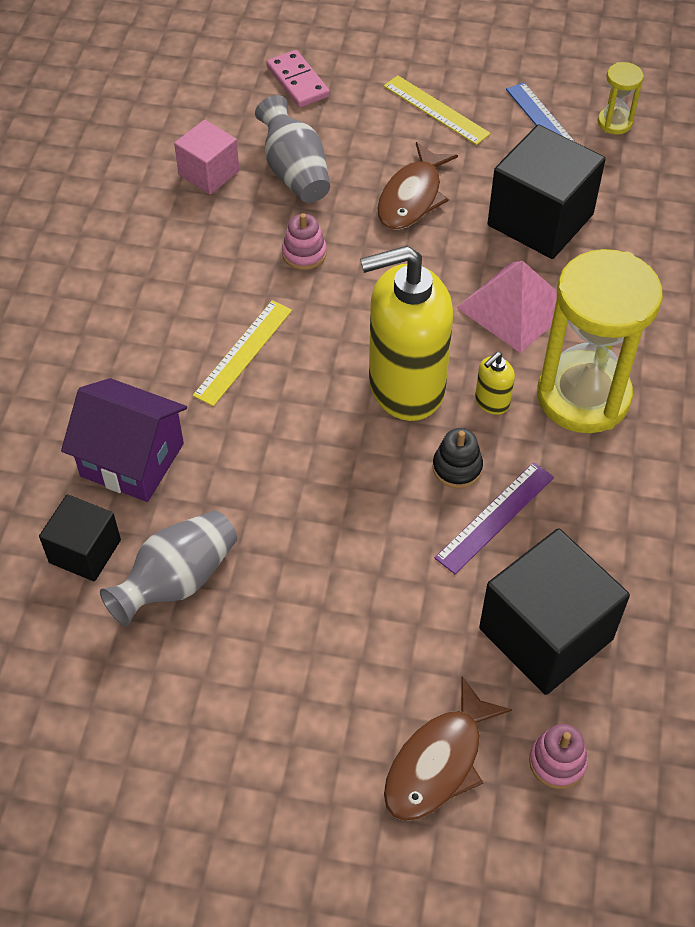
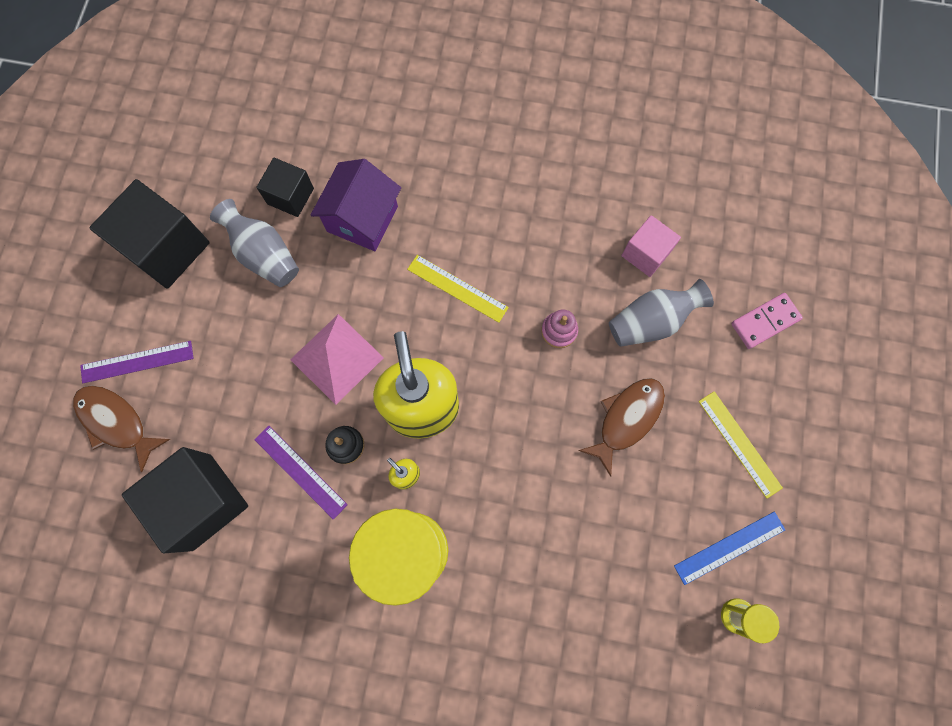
camera: 90 degrees right, 20 degrees up
(342, 743) = (137, 361): none -> purple ruler
(412, 197) = (626, 419): brown fish -> brown fish turned 105 degrees clockwise
(436, 110) = (739, 444): yellow ruler -> yellow ruler turned 75 degrees counterclockwise
(514, 306) = (504, 501): pink pyramid -> pink pyramid (337, 358)
(540, 220) = (605, 531): black cube -> black cube (166, 248)
(557, 762) = (107, 501): pink stacking toy -> none

